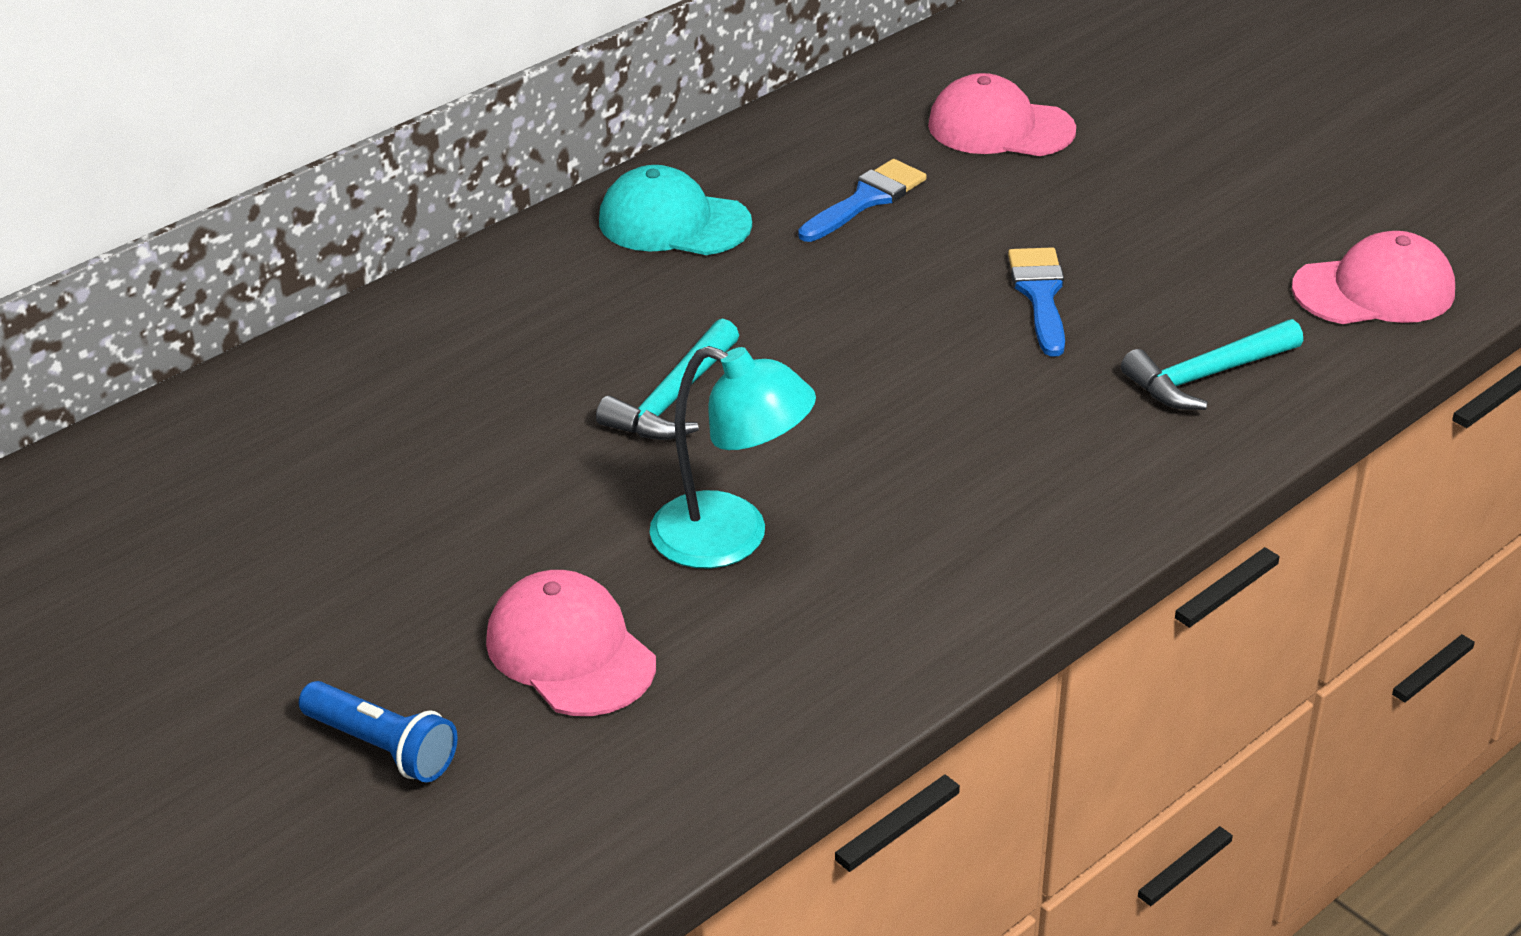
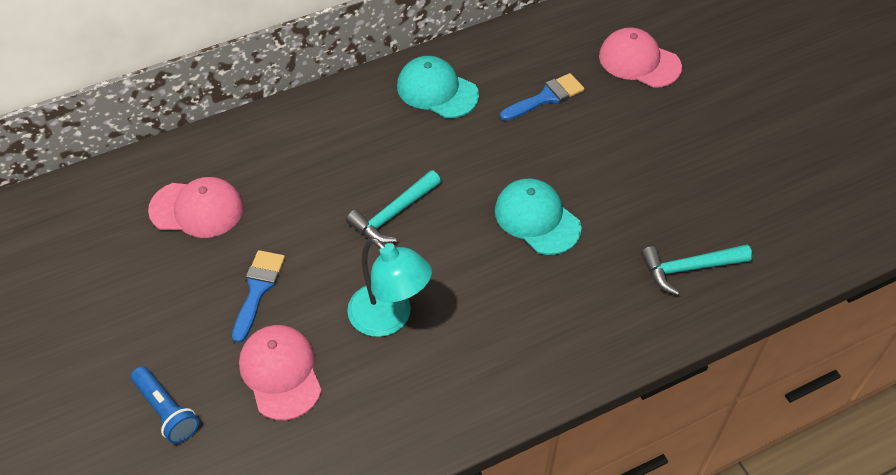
camera: 15 degrees right, 15 degrees up
(925, 359) = (537, 219): none -> turquoise cap
(1040, 295) = (617, 188): blue brush -> blue brush (258, 290)
(1374, 290) = (809, 229): pink cap -> pink cap (197, 209)

